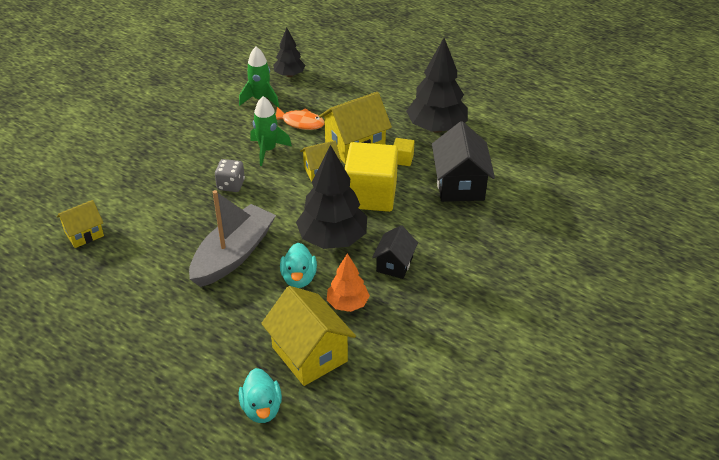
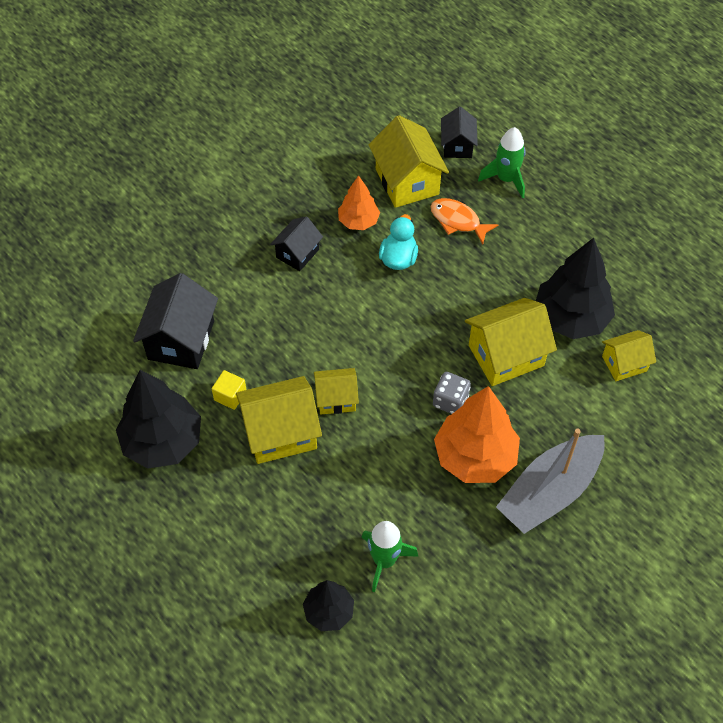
camera: 165 degrees left, 15 degrees up
(188, 222) = (506, 355): none -> yellow house
(207, 157) = (475, 457): none -> orange tree
(233, 255) = (461, 300): grey boat -> grey boat (550, 491)
(262, 408) = (457, 146): turquoise duck -> black house
(267, 150) = (394, 451): green rocket -> green rocket (506, 179)
(300, 123) = (340, 495): orange fish -> orange fish (458, 221)
(332, 239) = (351, 297): black tree -> black tree (571, 318)
(370, 195) = (289, 348): yellow cube -> none

